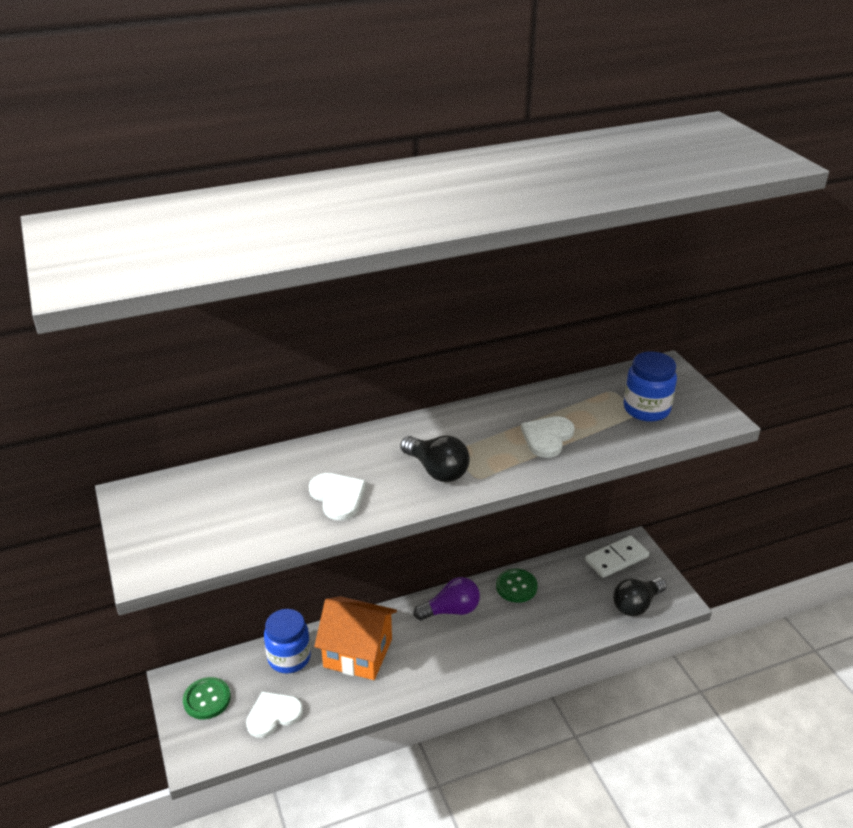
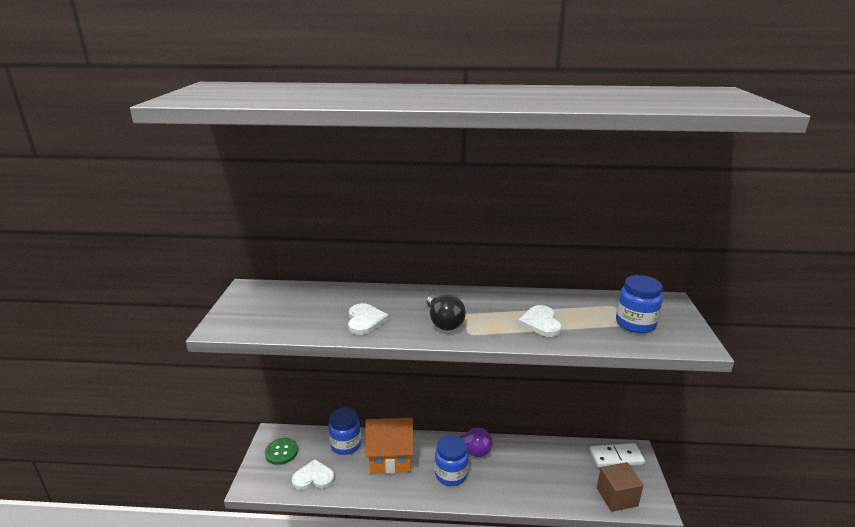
camera: 25 degrees right, 10 degrees down
(358, 653) = (390, 457): orange house -> orange house turned 45 degrees counterclockwise
(444, 647) = (451, 474): none -> blue jar
(516, 587) = (526, 451): green button -> none
(547, 437) = (540, 323): white heart -> white heart turned 60 degrees counterclockwise
(636, 605) = (617, 497): black light bulb -> brown cube

